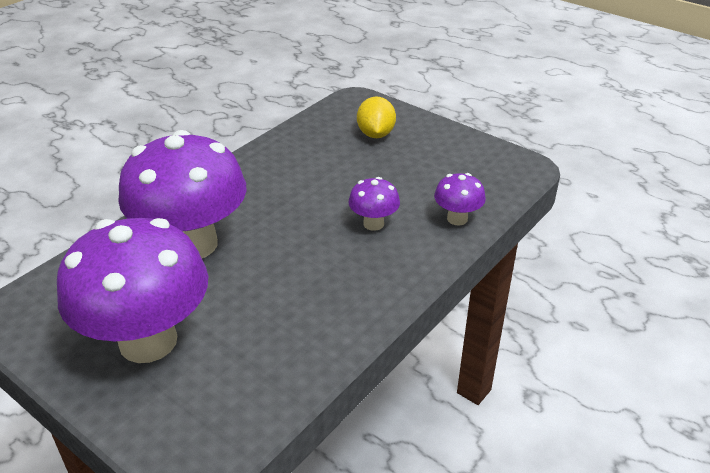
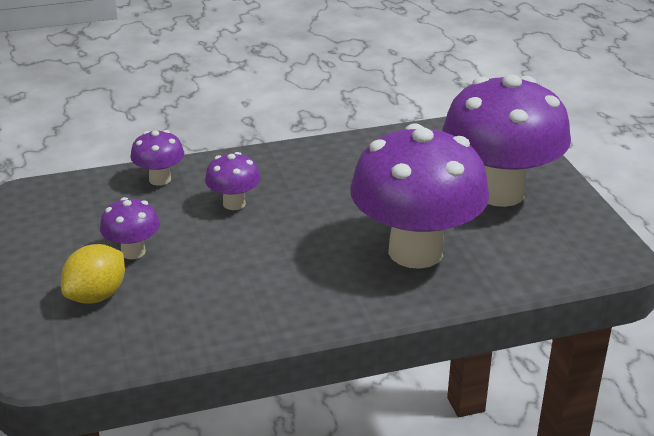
camera: 145 degrees left, 5 degrees down
(393, 163) = (133, 252): none -> purple mushroom

